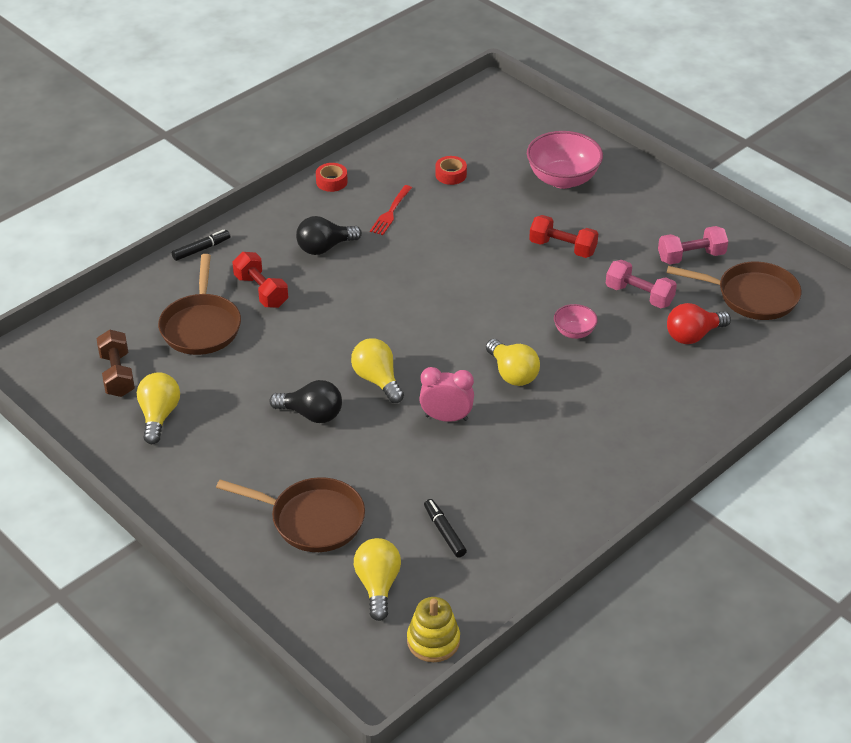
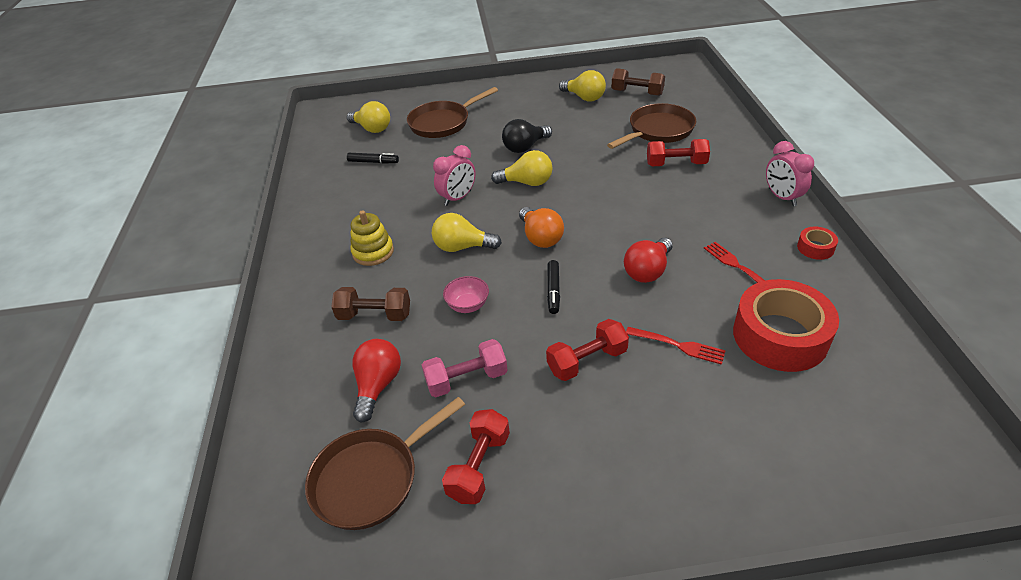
camera: 130 degrees right, 0 degrees up
(201, 249) = (753, 152): black marker -> black marker (553, 290)
(201, 326) = (658, 131): brown pan -> brown pan turned 105 degrees clockwise
(270, 214) = (782, 197): none -> pink clock
(324, 247) = (709, 210): black light bulb -> none
(433, 641) = (317, 133): yellow stacking toy -> yellow stacking toy (373, 252)
(439, 254) = (648, 271): none -> red light bulb
(451, 175) = (780, 336): red tape -> red tape, size x2.30
(453, 331) = (540, 238): none -> orange light bulb
(505, 214) = (677, 345): none -> red fork
(563, 179) = (712, 431): pink bowl -> none
(639, 379) = (375, 315): none -> brown dumbbell
(691, 256) = (479, 466): pink dumbbell -> red dumbbell

